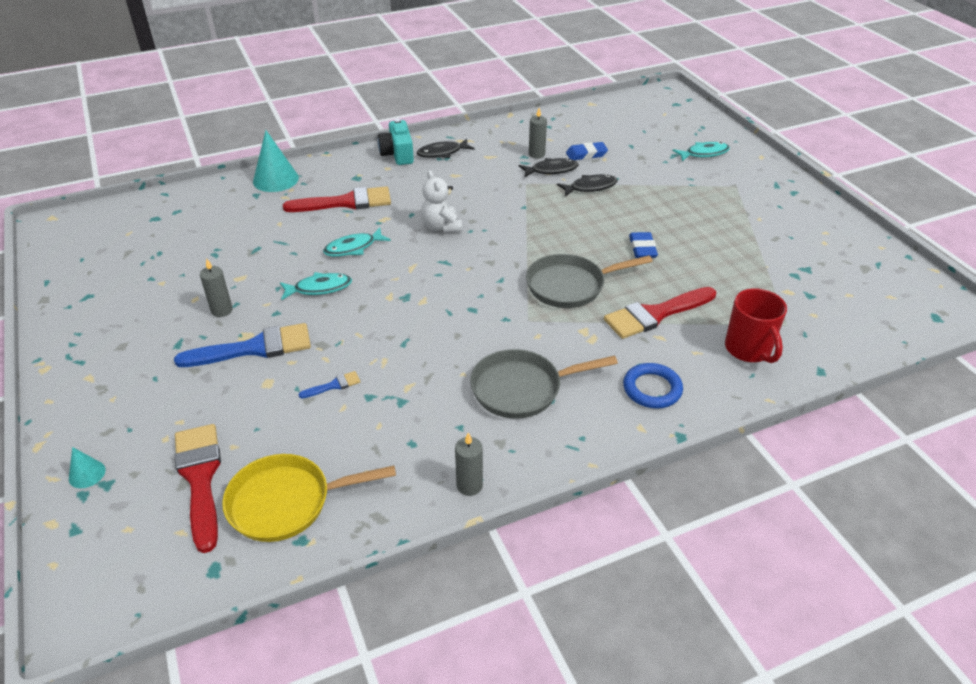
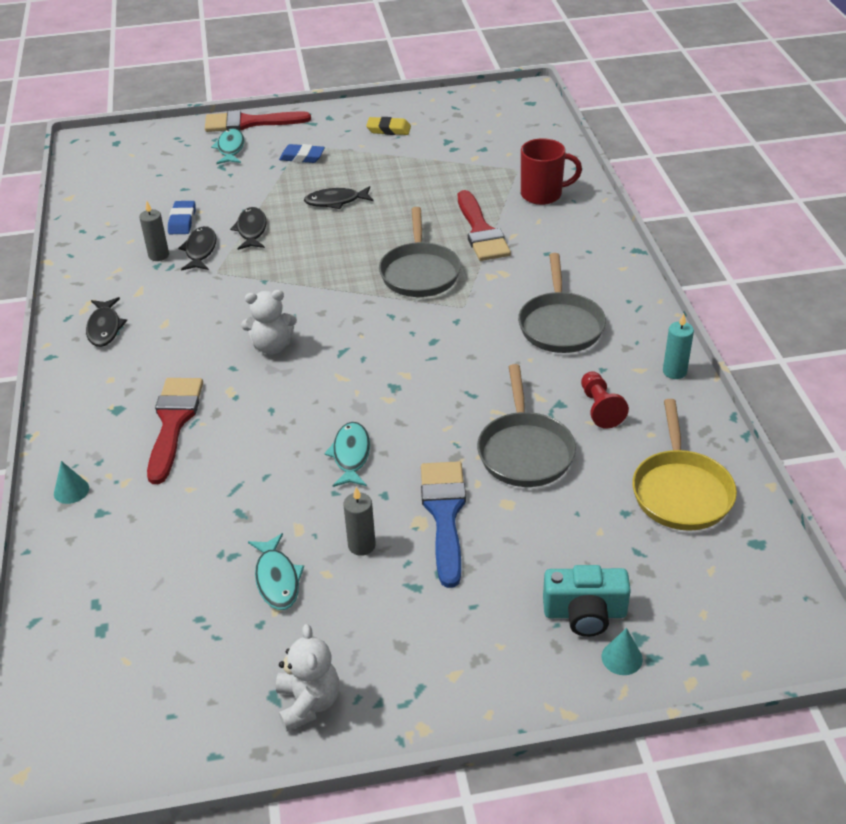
camera: 75 degrees left, 0 degrees up
(79, 312) = (308, 703): none -> white teddy bear
(200, 478) = (641, 557): red brush -> red brush (249, 123)
(275, 179) = (71, 490): turquoise cone -> turquoise cone, size x0.51
(333, 385) = (525, 451): blue brush -> grey pan
(353, 248) = (280, 421): turquoise fish -> turquoise fish (277, 579)
(398, 154) = (81, 367): turquoise camera -> turquoise camera (585, 613)
(400, 430) = (600, 408): none -> red pawn
(469, 485) = (674, 371): grey candle -> turquoise candle
(642, 248) = (378, 219): blue eraser -> blue eraser (302, 157)
(652, 389) = (578, 253): blue ring -> none
(656, 221) = (336, 201): none -> black fish
(799, 229) = (388, 129): none -> yellow eraser

